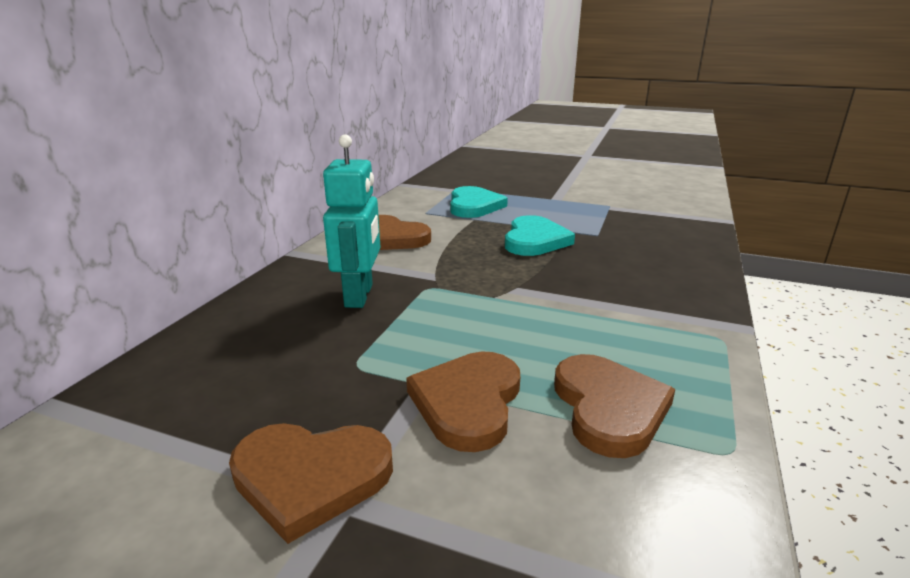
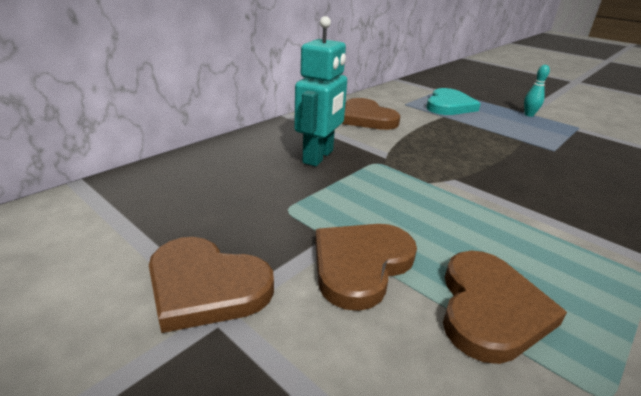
camera: 20 degrees right, 5 degrees up
(534, 240) = (490, 143): turquoise heart -> none
(558, 201) = (529, 115): none -> turquoise bowling pin

